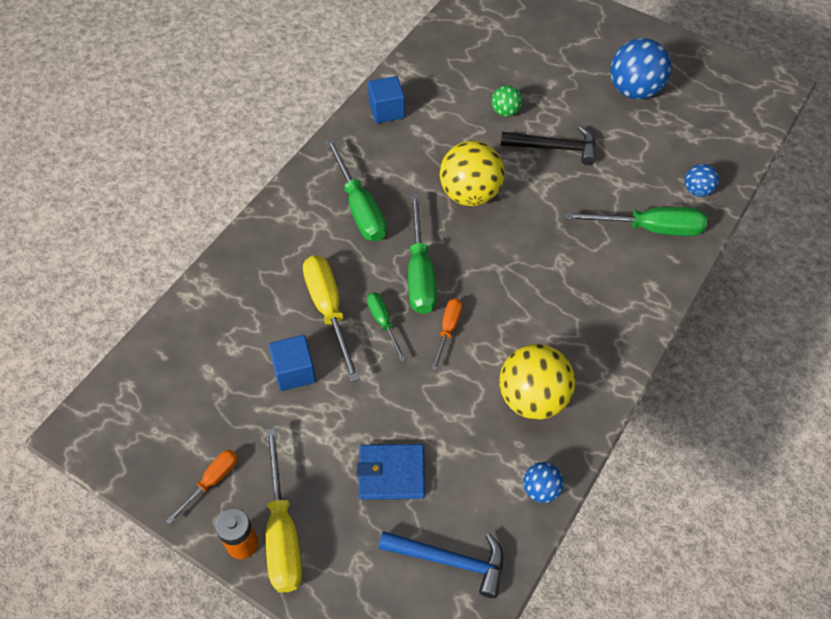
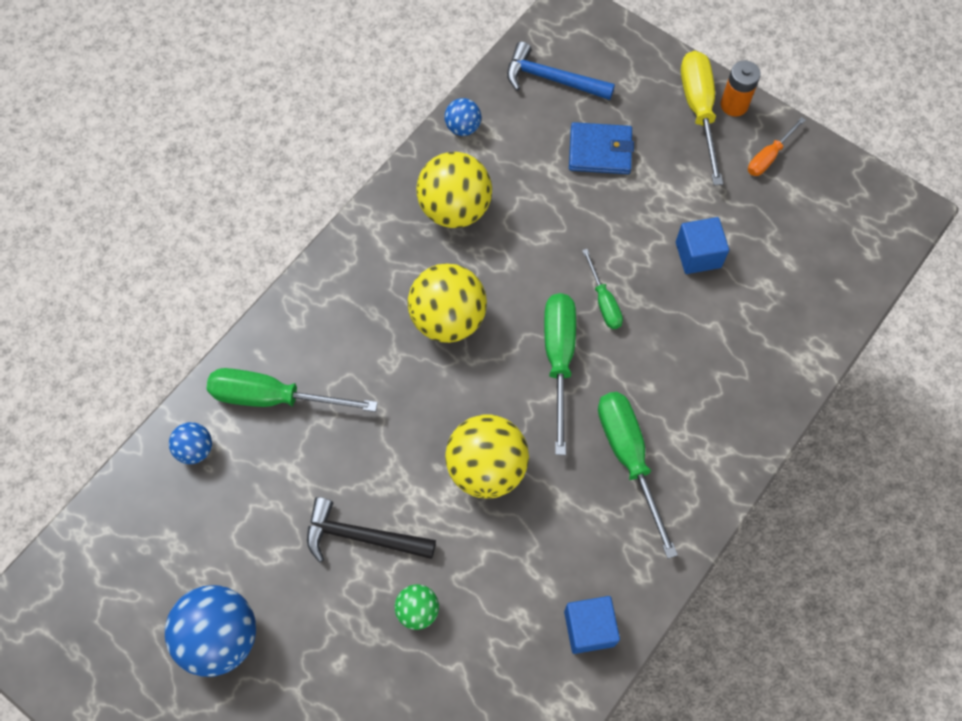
camera: 175 degrees left, 10 degrees up
(329, 310) = (664, 321): yellow screwdriver -> none
(448, 329) = (533, 288): orange screwdriver -> none
(520, 298) = (448, 319): none -> yellow ball

